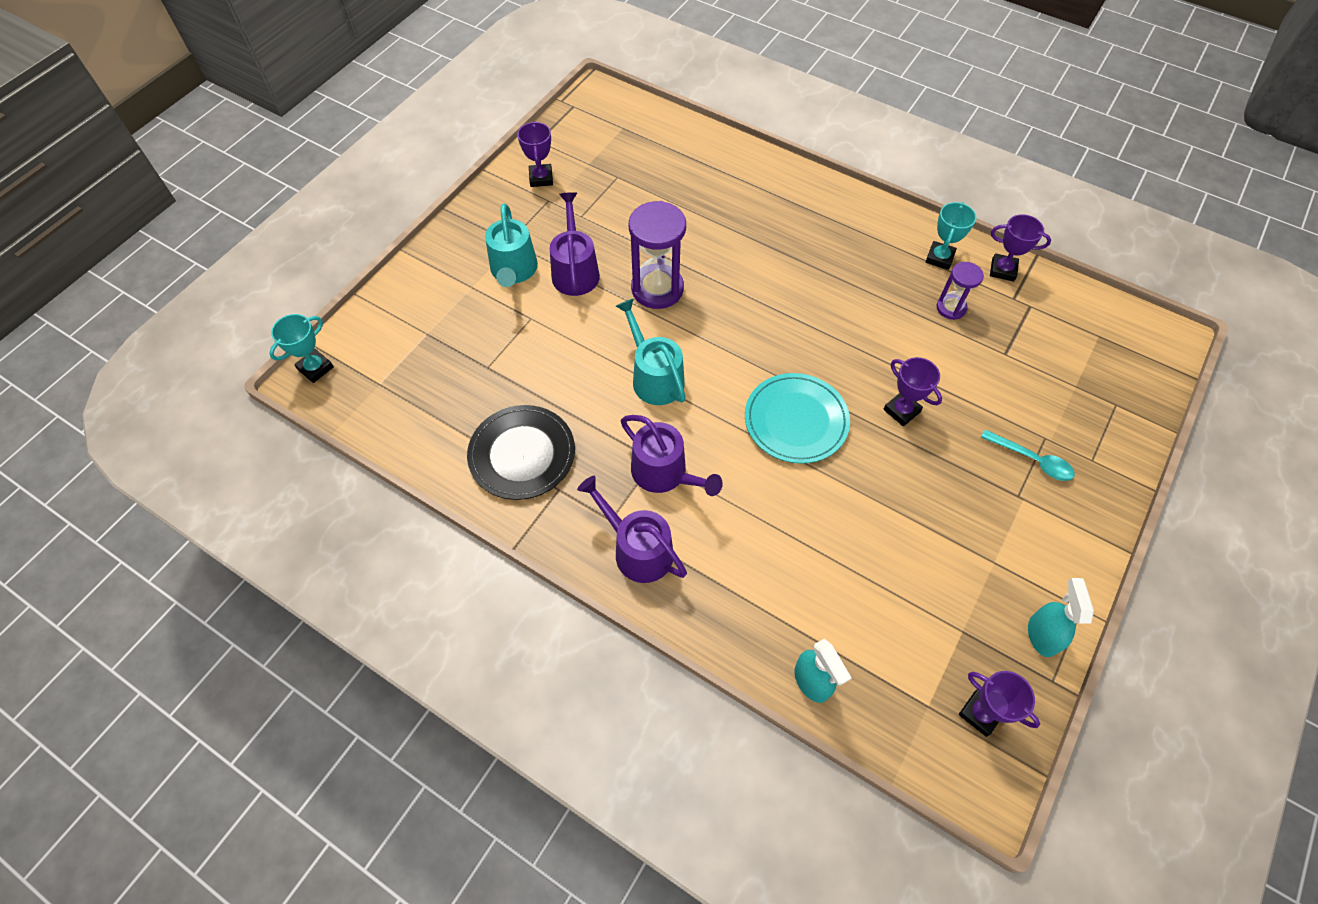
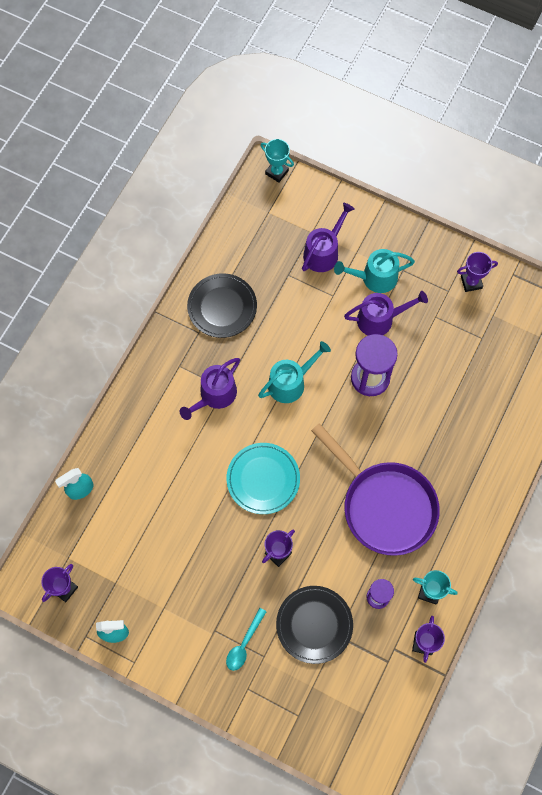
camera: 85 degrees right, 10 degrees up
(638, 549) = (160, 384): purple watering can -> purple watering can (323, 252)
(832, 290) = (384, 506): none -> purple pan
(995, 377) = (314, 625): none -> black plate

